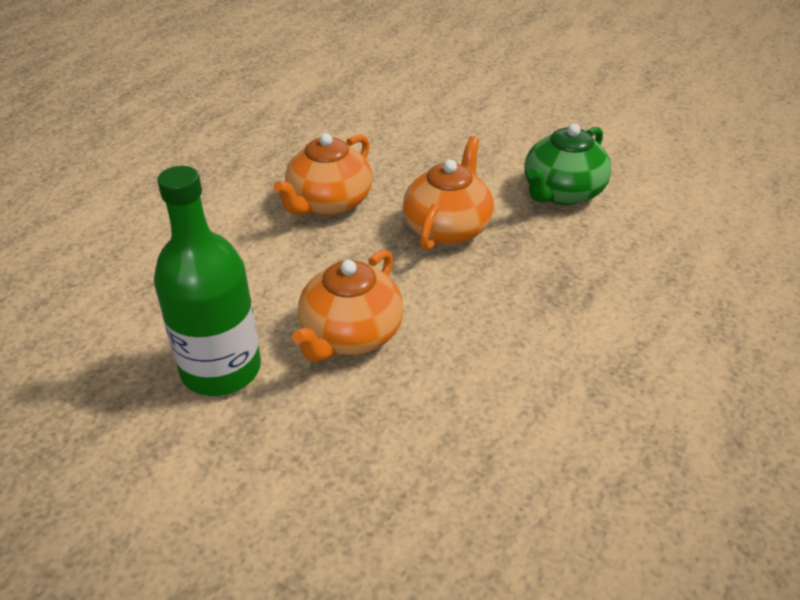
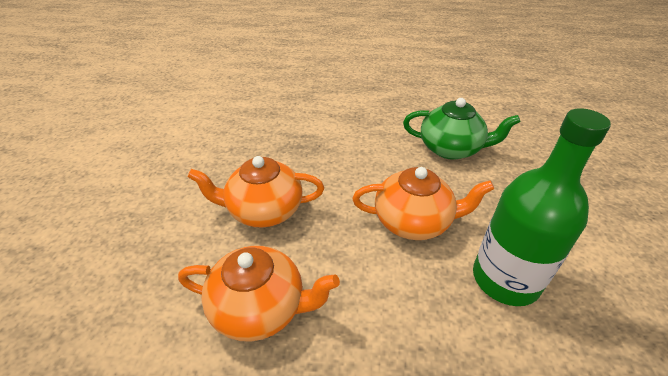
camera: 115 degrees left, 0 degrees up
(562, 193) = (193, 164): green teapot -> green teapot (451, 149)

